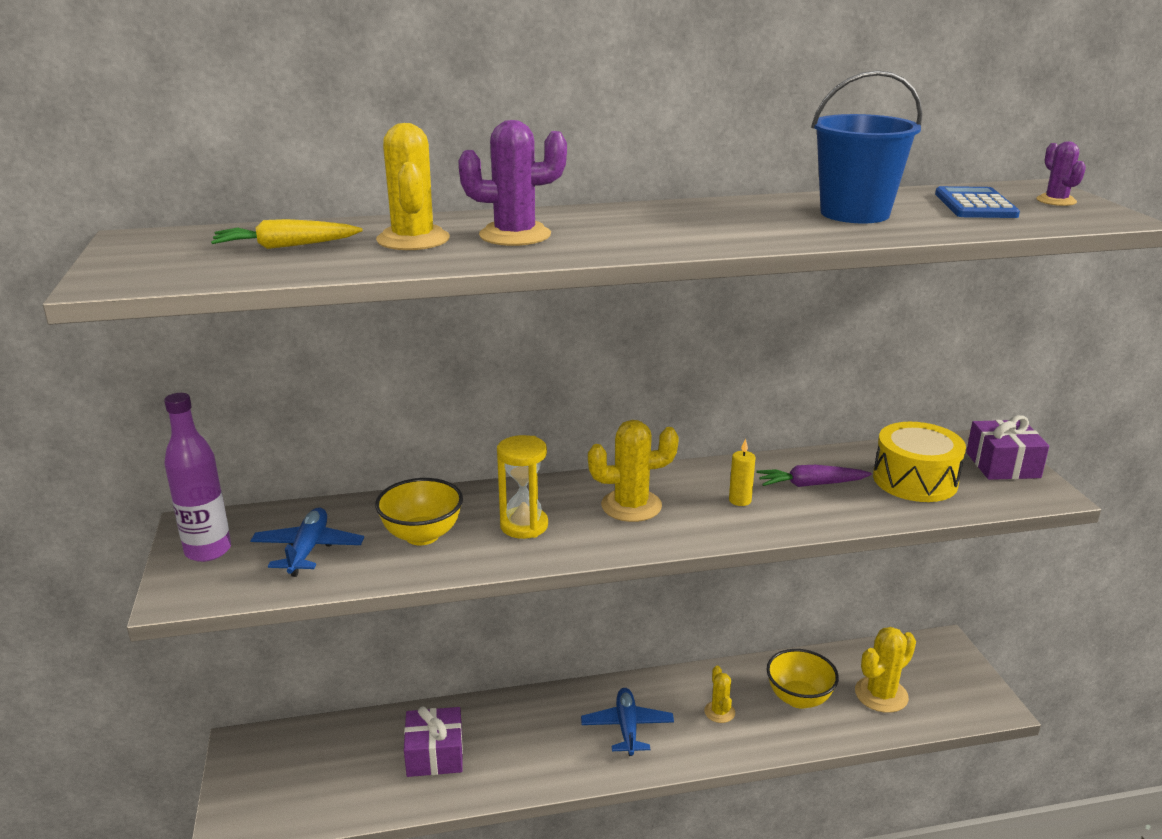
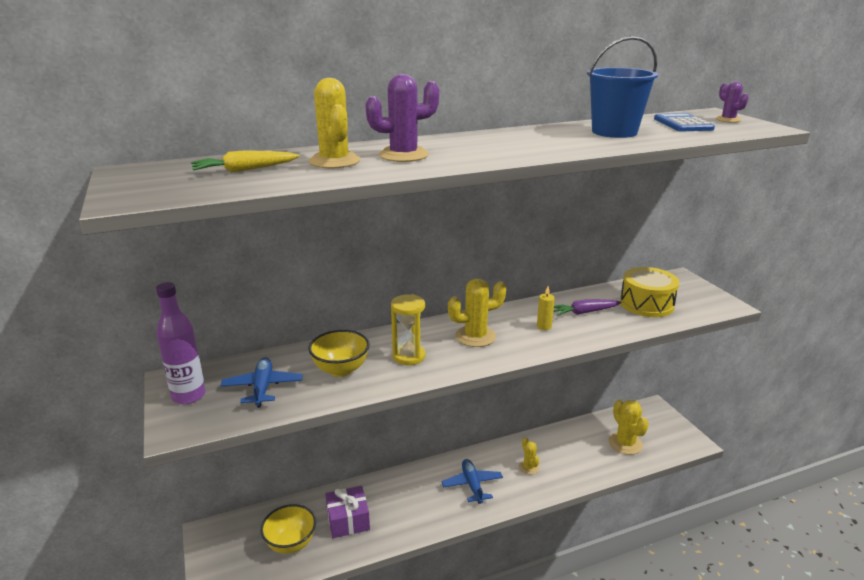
camera: 10 degrees left, 0 degrees up
(799, 698) = (576, 452): yellow bowl -> yellow bowl (291, 543)
(881, 695) = (625, 443): yellow cactus -> yellow cactus turned 60 degrees counterclockwise
(1002, 465) = (694, 290): purple gift -> none

